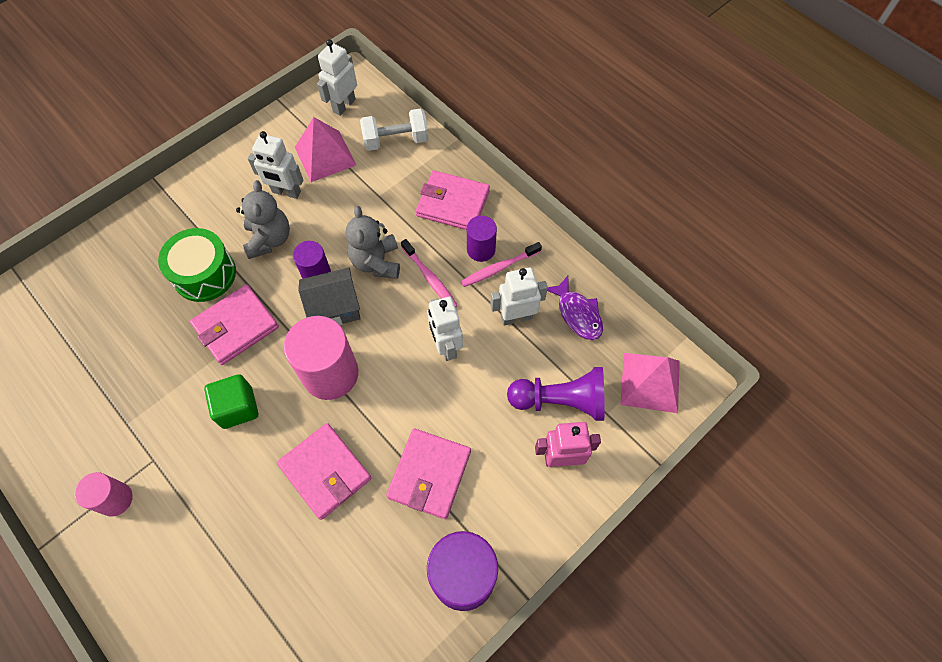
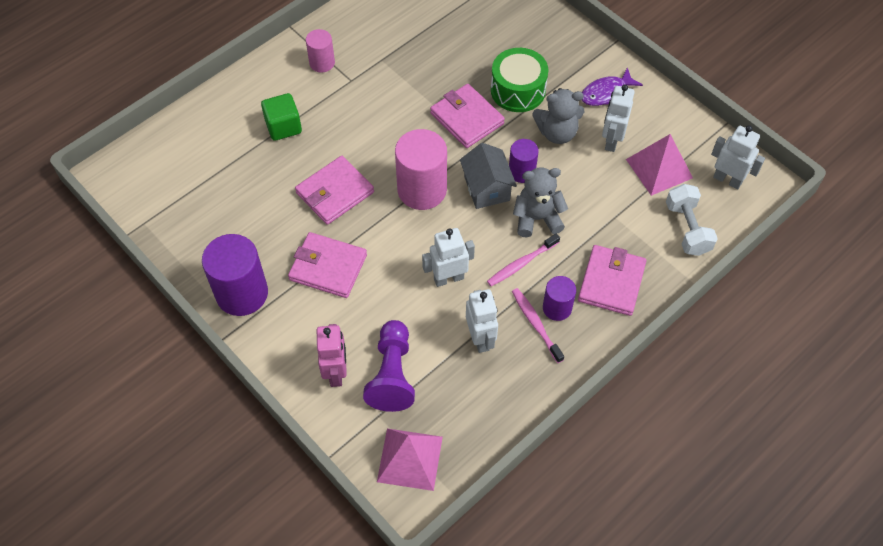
camera: 90 degrees right, 5 degrees down
(237, 408) = (392, 128): green cube -> green cube (283, 126)
(577, 314) = (485, 395): purple fish -> purple fish (606, 93)

